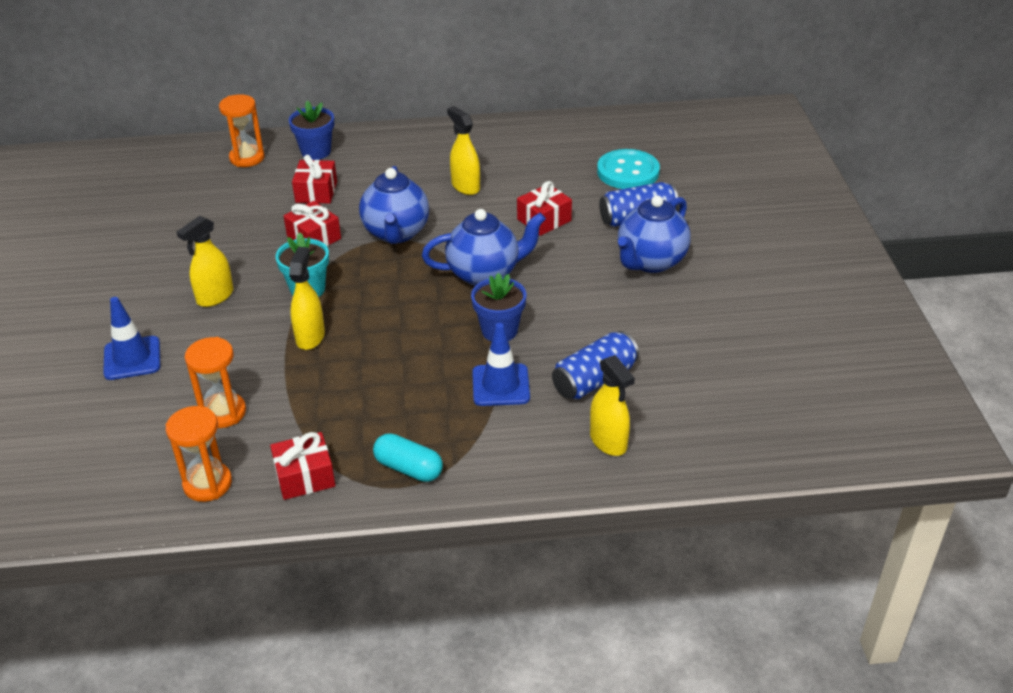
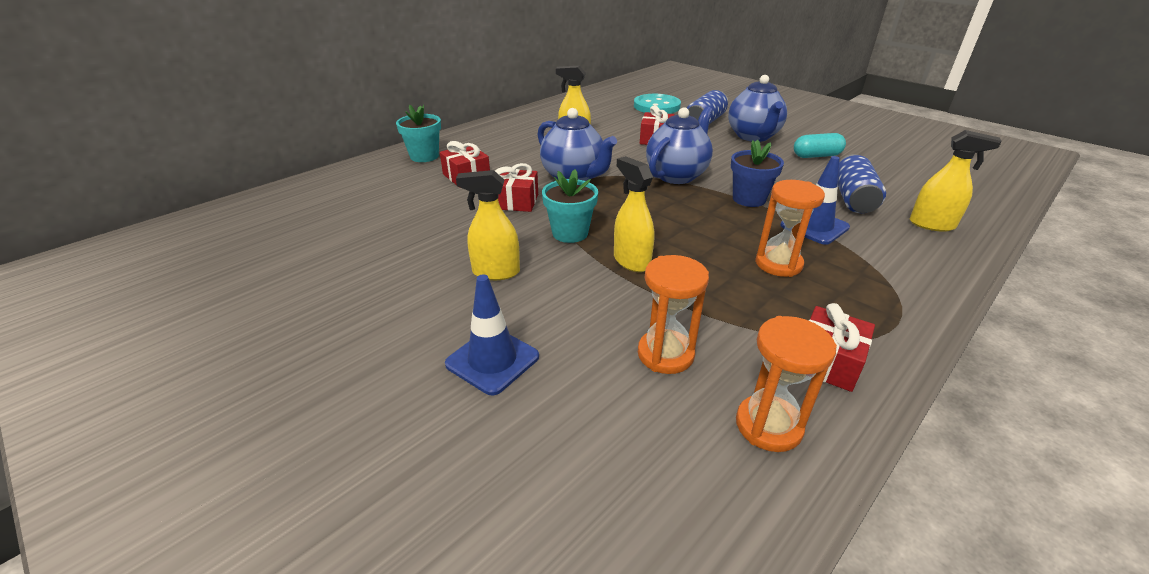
camera: 40 degrees left, 5 degrees down
(215, 297) = (495, 272): yellow spray bottle -> yellow spray bottle turned 90 degrees clockwise
(247, 158) = (366, 177): orange hourglass -> orange hourglass (778, 264)
(316, 152) = (424, 156): blue flower pot -> turquoise flower pot
(408, 468) = (876, 307): turquoise capsule -> turquoise capsule (816, 156)

